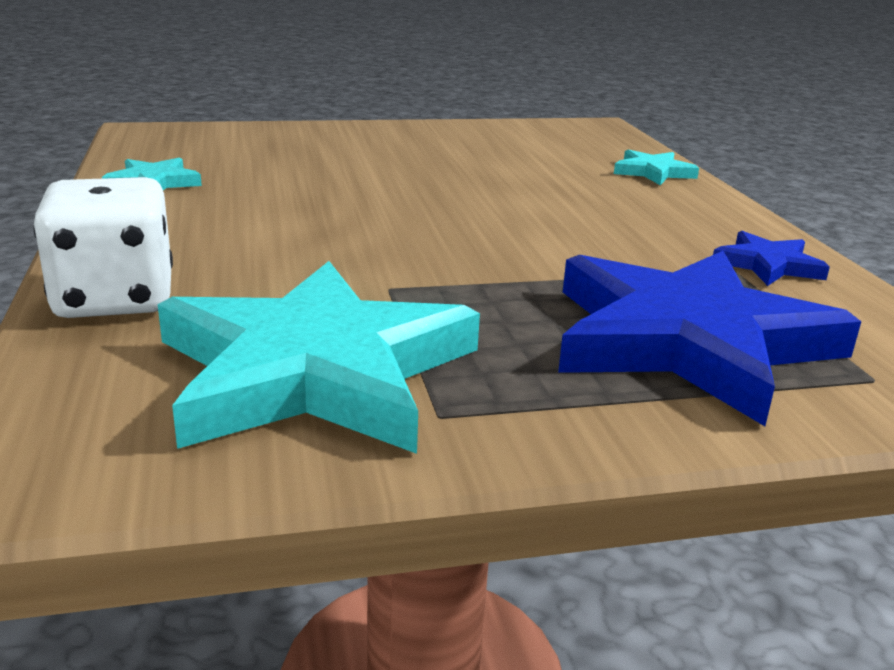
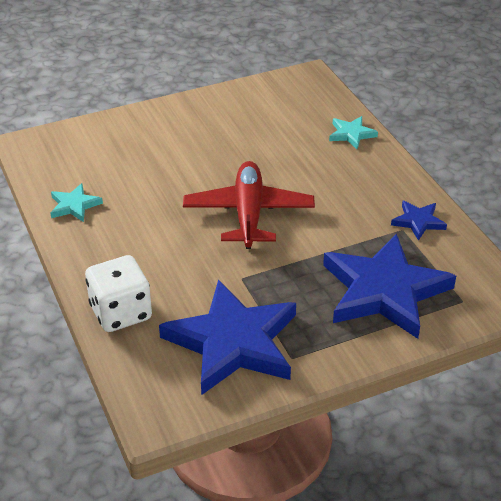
camera: 10 degrees left, 15 degrees up
(315, 370) = (233, 342): turquoise star -> blue star
(443, 222) = (248, 214): none -> red plane

